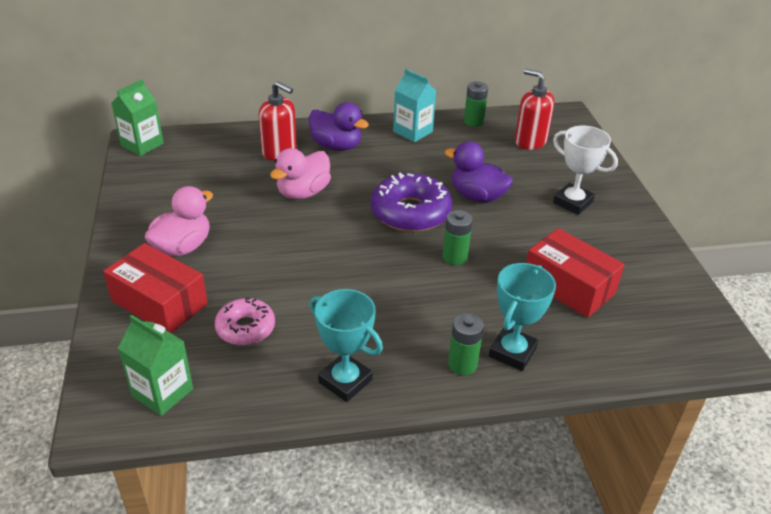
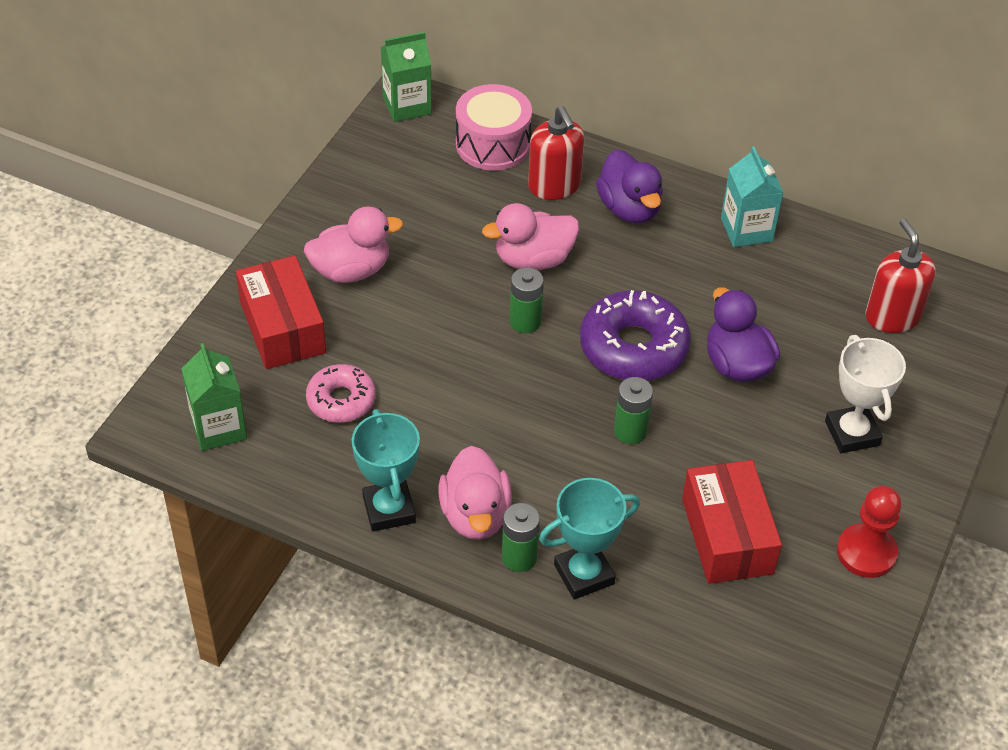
camera: 35 degrees right, 10 degrees up
(220, 145) = (493, 144): none -> pink drum
(408, 353) = (475, 515): none -> pink duck
(473, 122) = (844, 250): green battery -> green battery (525, 321)
(647, 257) = (866, 552): none -> red pawn

